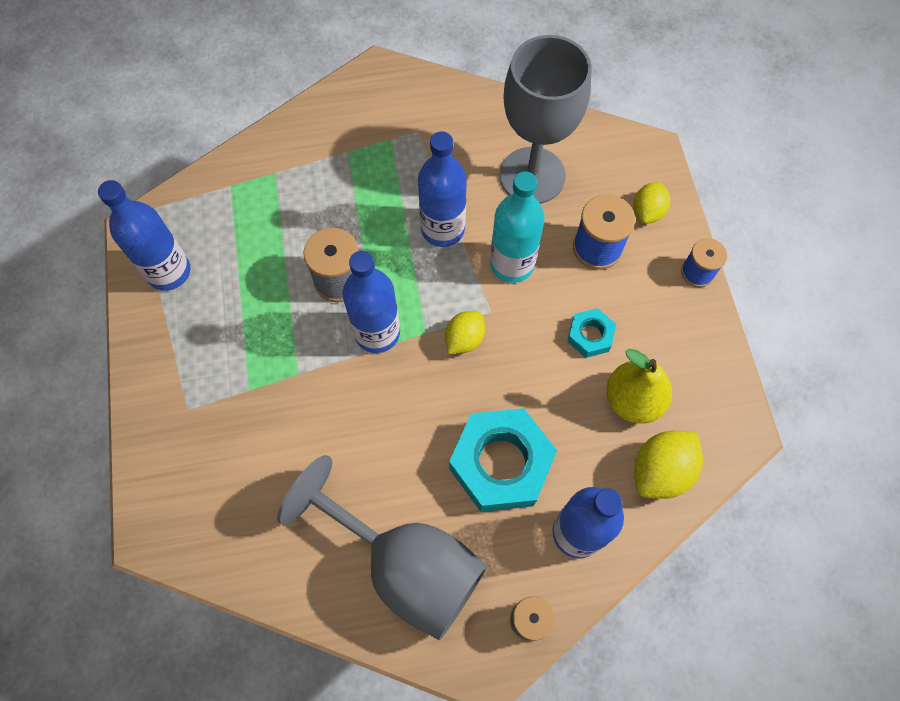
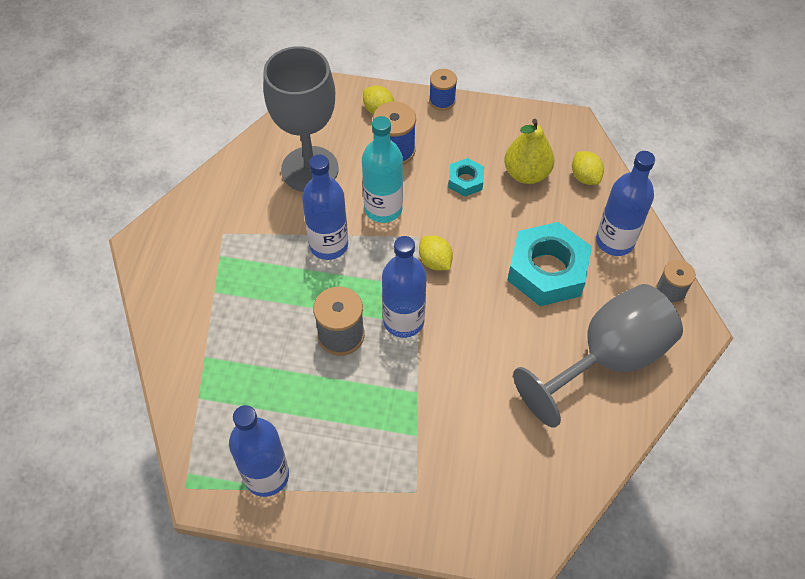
camera: 70 degrees left, 10 degrees down
(660, 471) = (585, 177): yellow lemon -> yellow lemon, size x0.66

